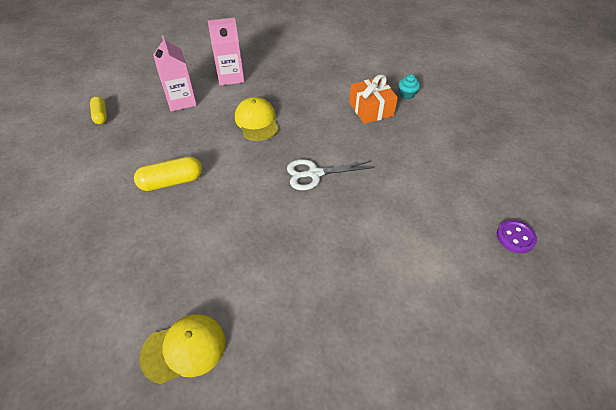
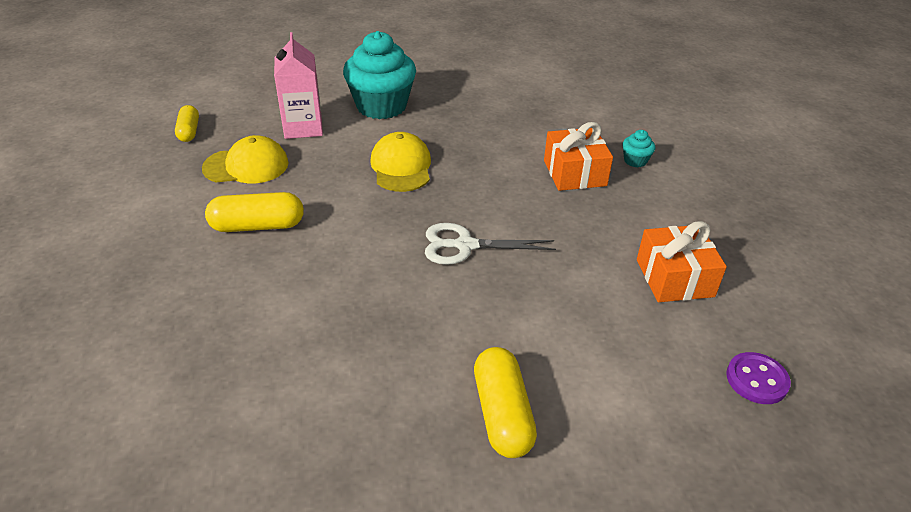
camera: 10 degrees right, 10 degrees down
(184, 349) = (206, 444): yellow cap -> yellow cap (246, 166)
(230, 77) = (381, 106): pink carton -> turquoise cupcake
(369, 290) = (502, 414): none -> yellow capsule
(451, 175) = (674, 278): none -> orange gift

